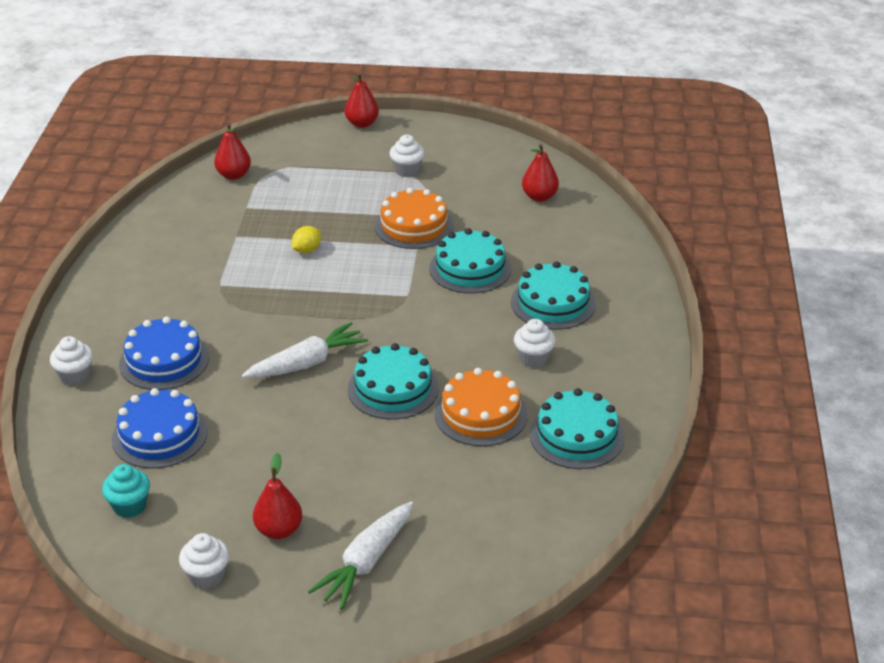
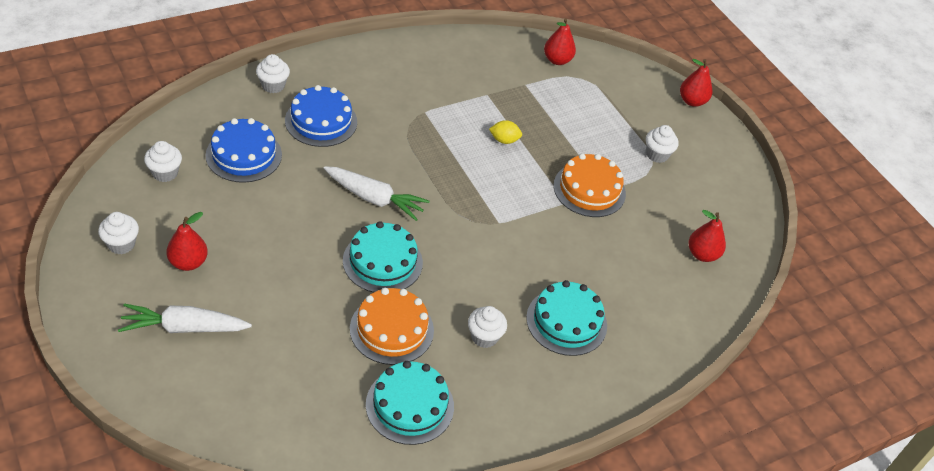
camera: 50 degrees right, 10 degrees up
(129, 506) = (165, 173): turquoise cupcake -> white cupcake
(470, 268) = (565, 248): turquoise cake -> none

